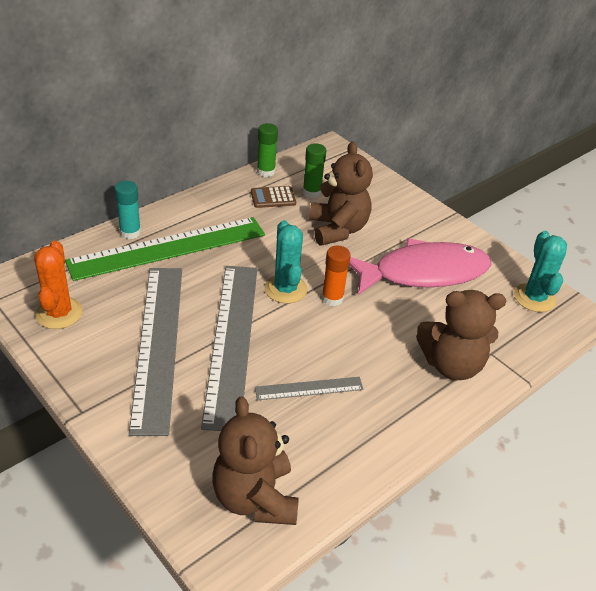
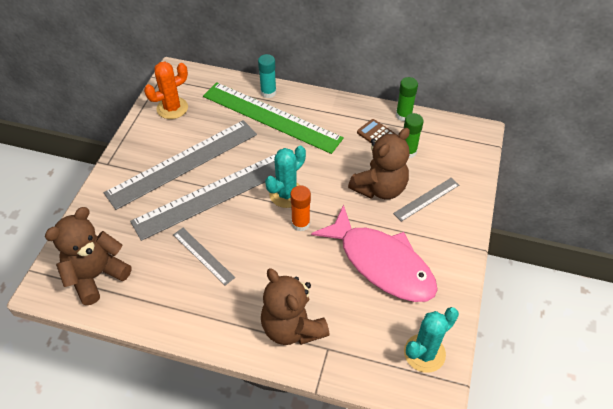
camera: 60 degrees right, 10 degrees up
(376, 211) = (426, 199): none -> grey ruler

